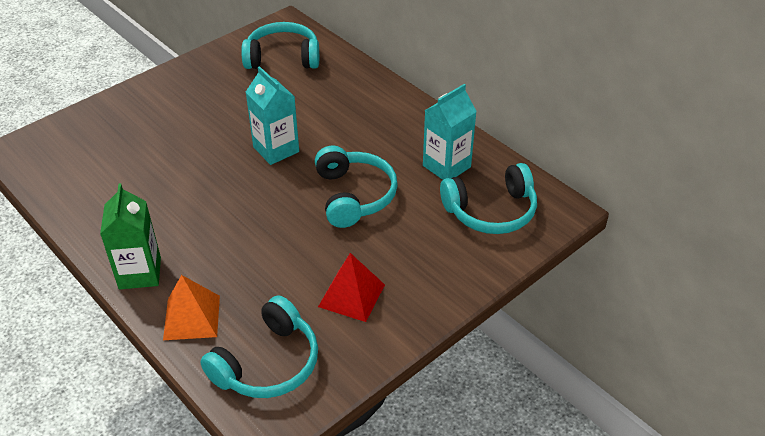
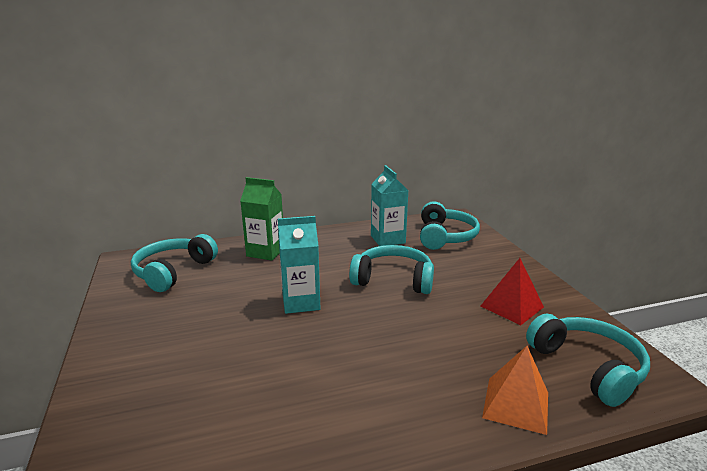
camera: 65 degrees left, 20 degrees down
(140, 273) = (430, 433): green carton -> green carton (265, 252)

